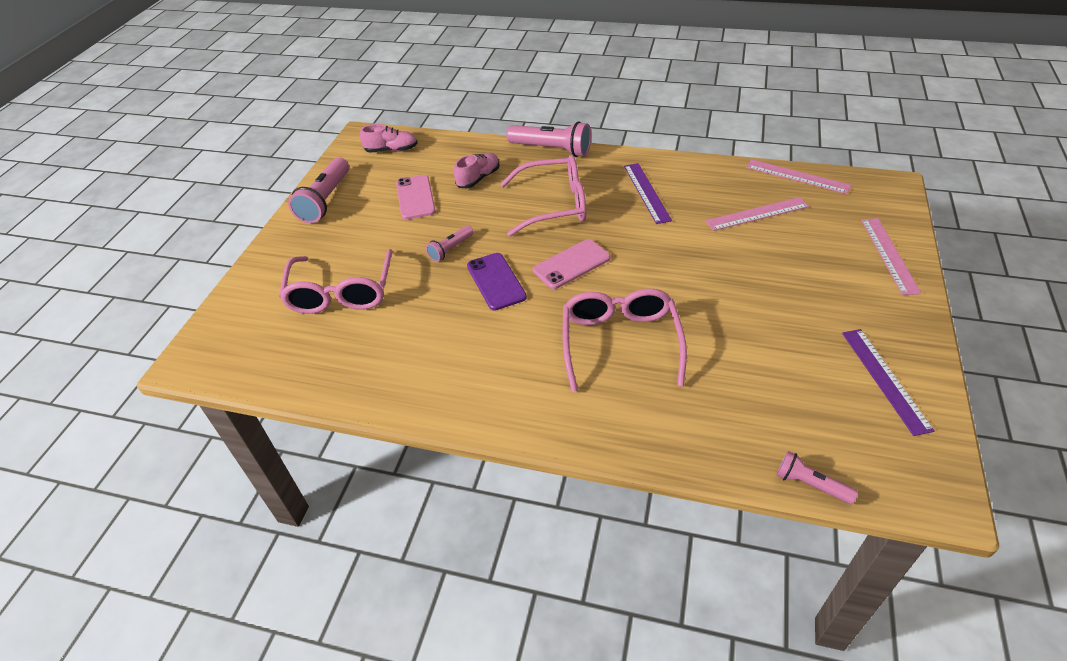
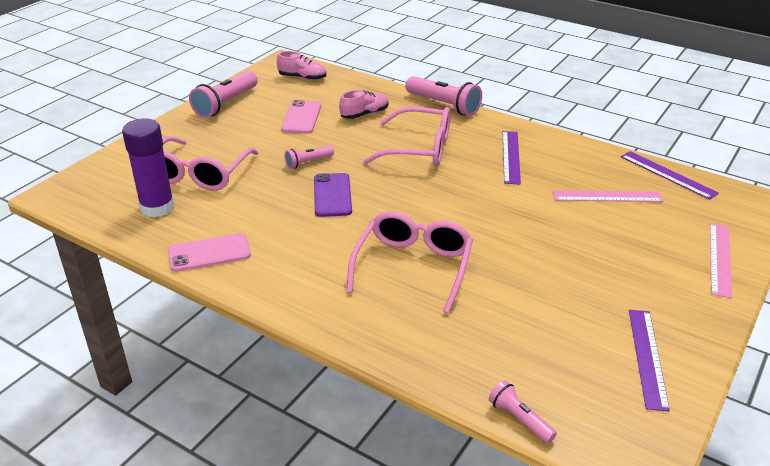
camera: 15 degrees right, 10 degrees down
(316, 346) = (157, 207): none -> purple glue stick
(571, 264) = (407, 197): pink phone -> pink phone (209, 253)
(797, 176) = (667, 174): pink ruler -> purple ruler

